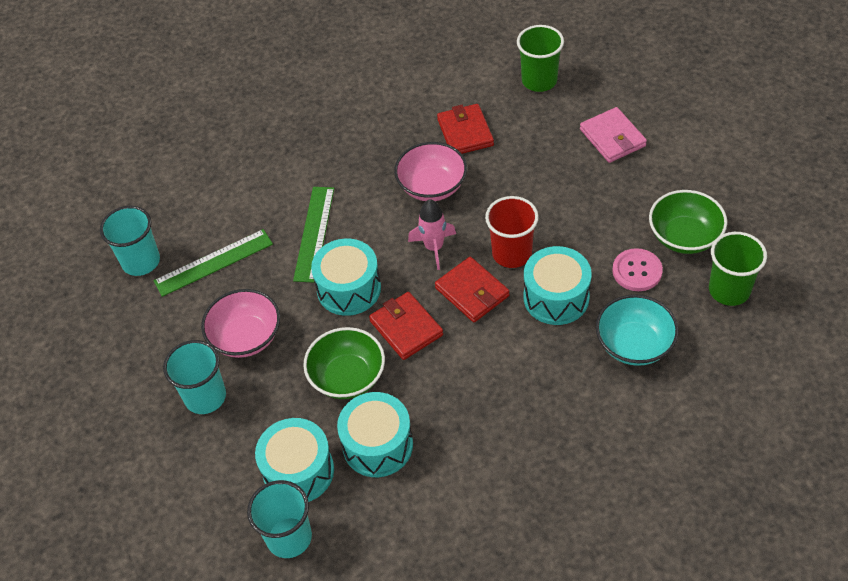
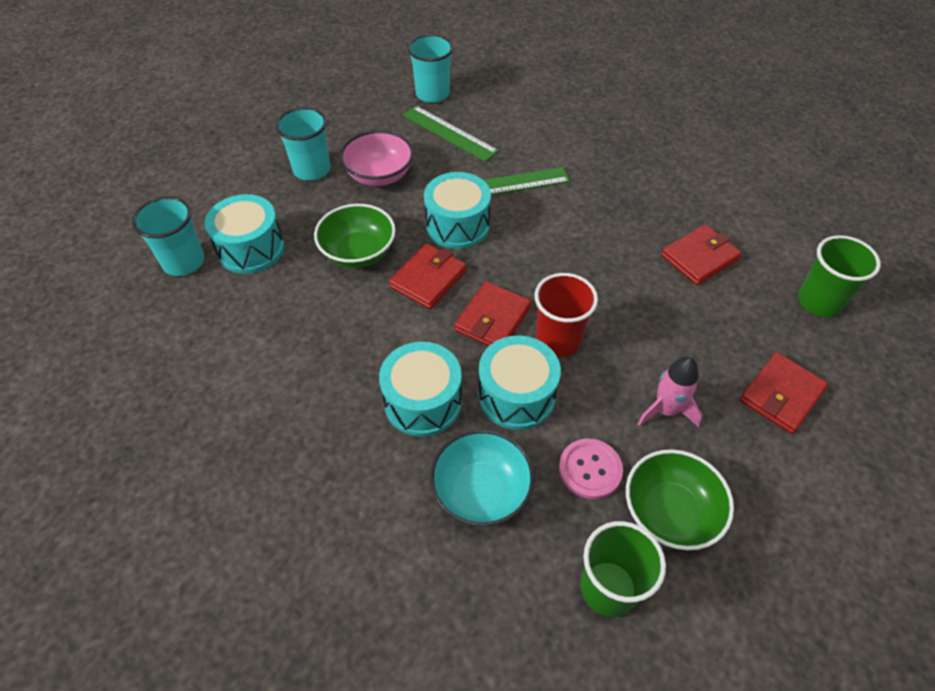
camera: 65 degrees right, 0 degrees up
(377, 445) = (289, 295): turquoise drum -> turquoise drum (423, 402)
(432, 186) = (612, 251): pink bowl -> none
(434, 247) = (535, 273): pink rocket -> pink rocket (666, 410)
(612, 138) = (781, 395): pink wallet -> red wallet

